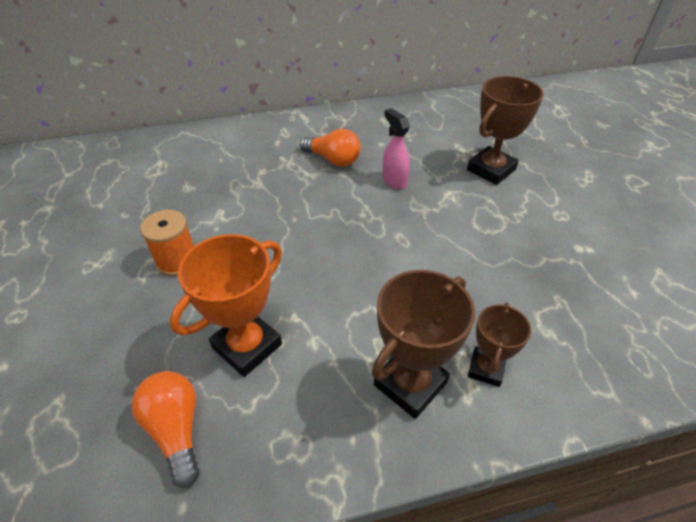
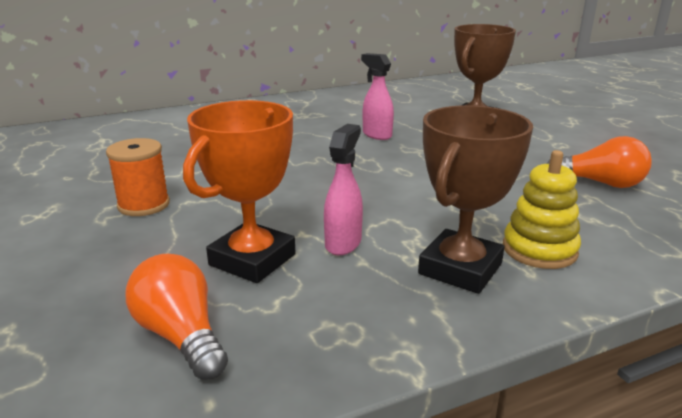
camera: 10 degrees left, 20 degrees down
(324, 335) = (343, 243): none -> pink spray bottle
(333, 160) = (304, 126): orange light bulb -> orange light bulb (600, 183)
(486, 369) = (539, 250): brown trophy -> yellow stacking toy

